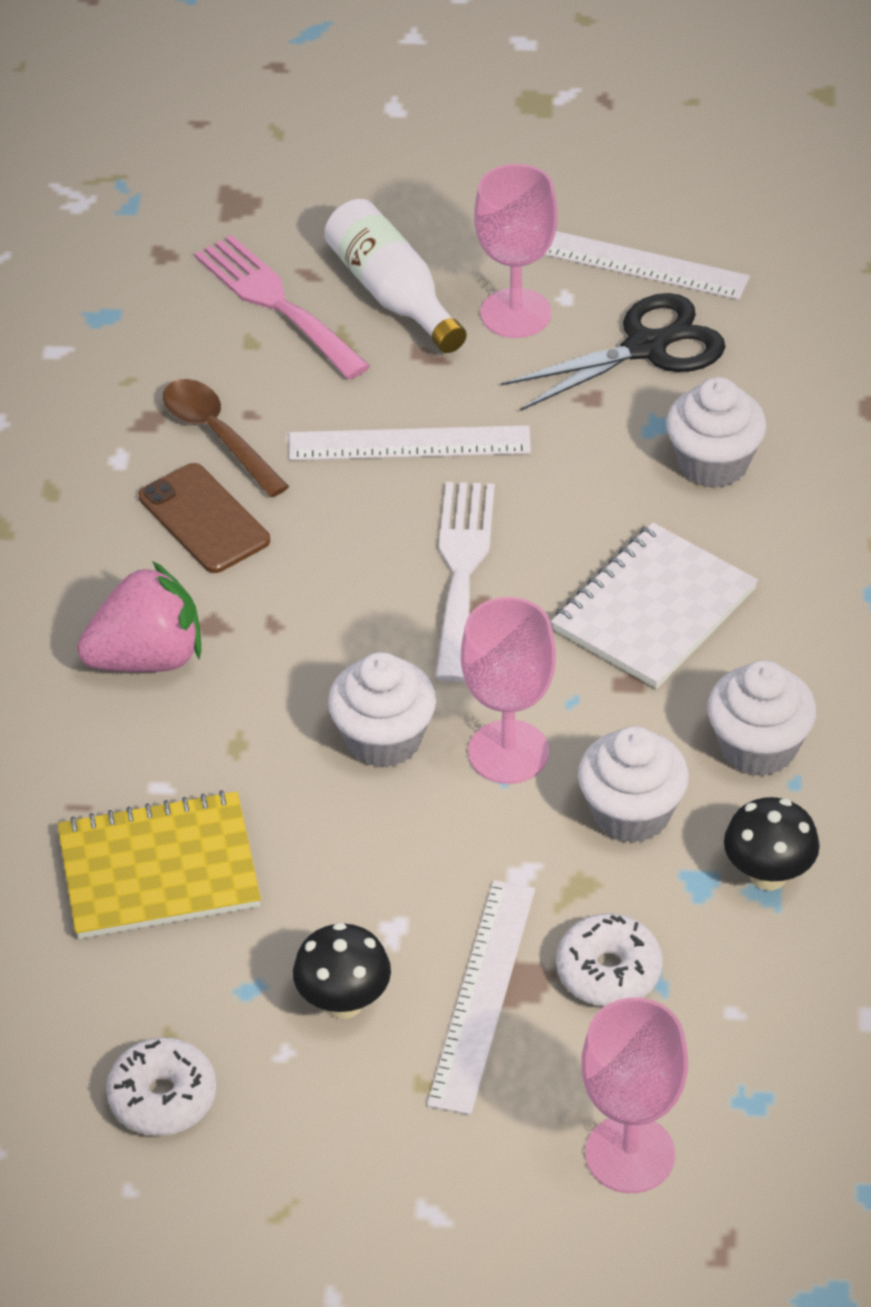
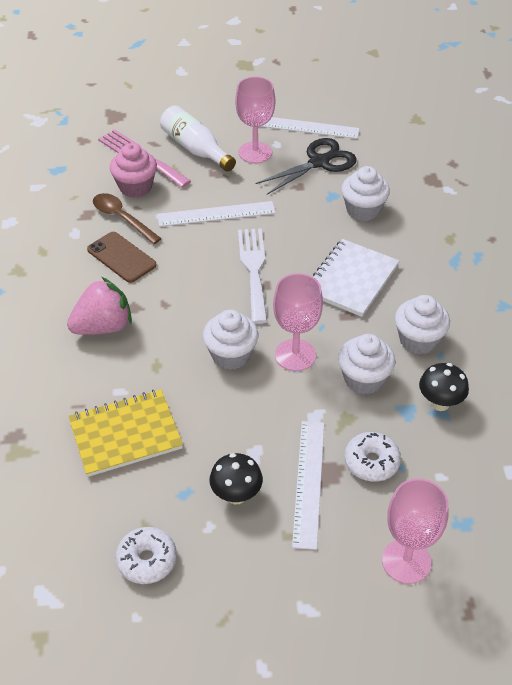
camera: 10 degrees left, 0 degrees up
(255, 369) = (135, 187): none -> pink cupcake

